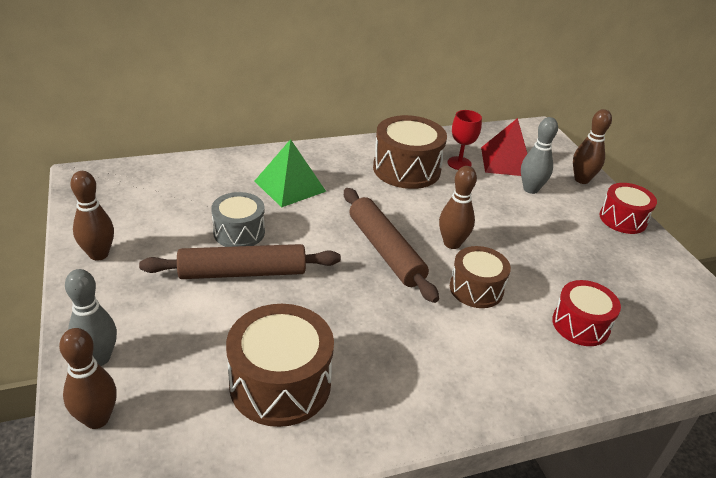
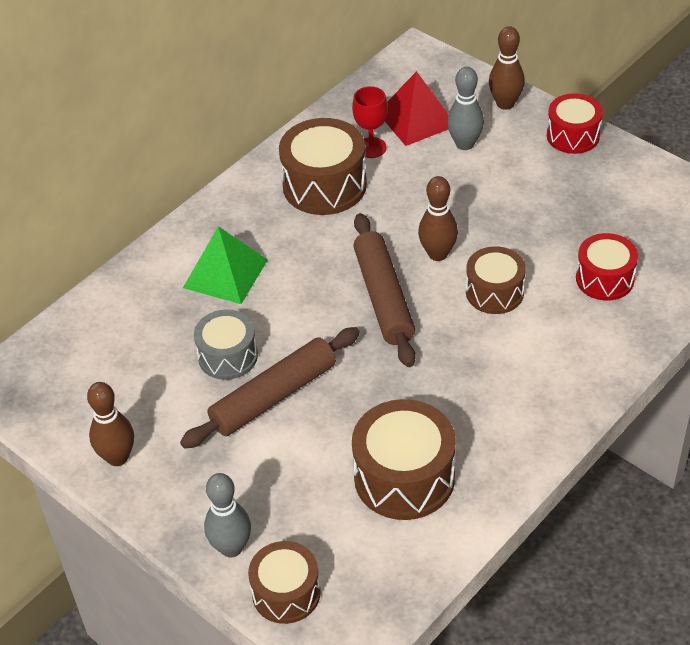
camera: 25 degrees left, 10 degrees up
(97, 419) = (286, 593): brown bowling pin -> brown drum
(385, 251) = (383, 297): brown rolling pin -> brown rolling pin turned 45 degrees clockwise

